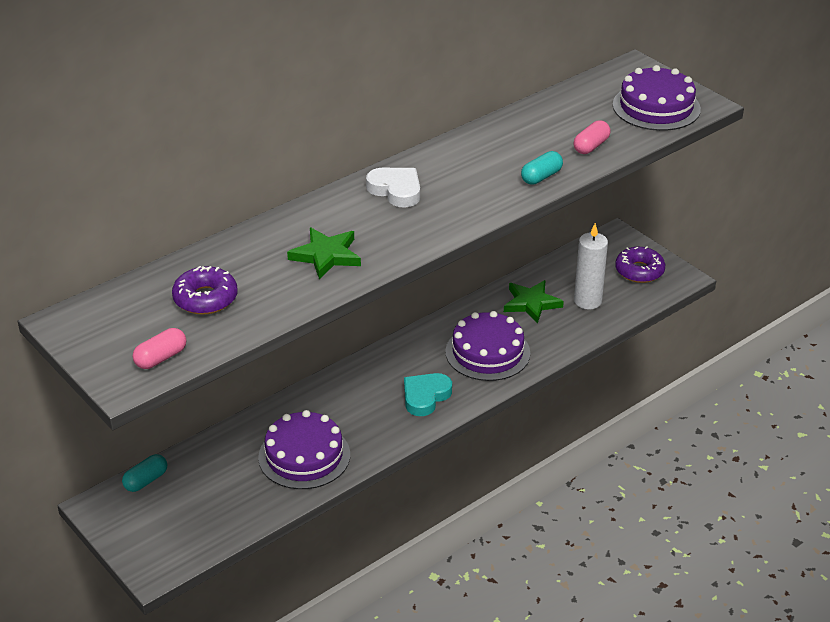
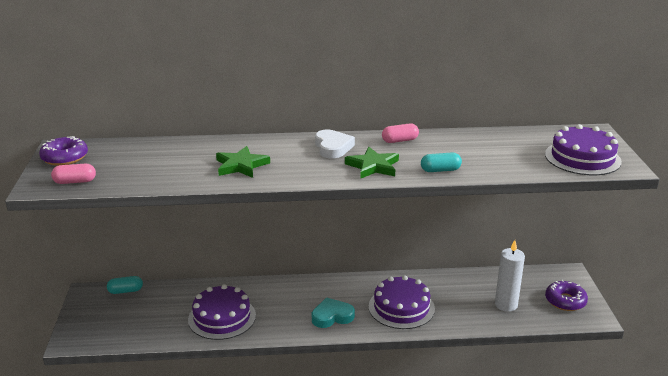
camera: 35 degrees right, 10 degrees down
(205, 298) = (143, 162): purple donut -> purple donut (65, 157)
(531, 303) = (463, 290): green star -> green star (373, 166)
(591, 146) = (501, 165): pink capsule -> pink capsule (400, 140)

